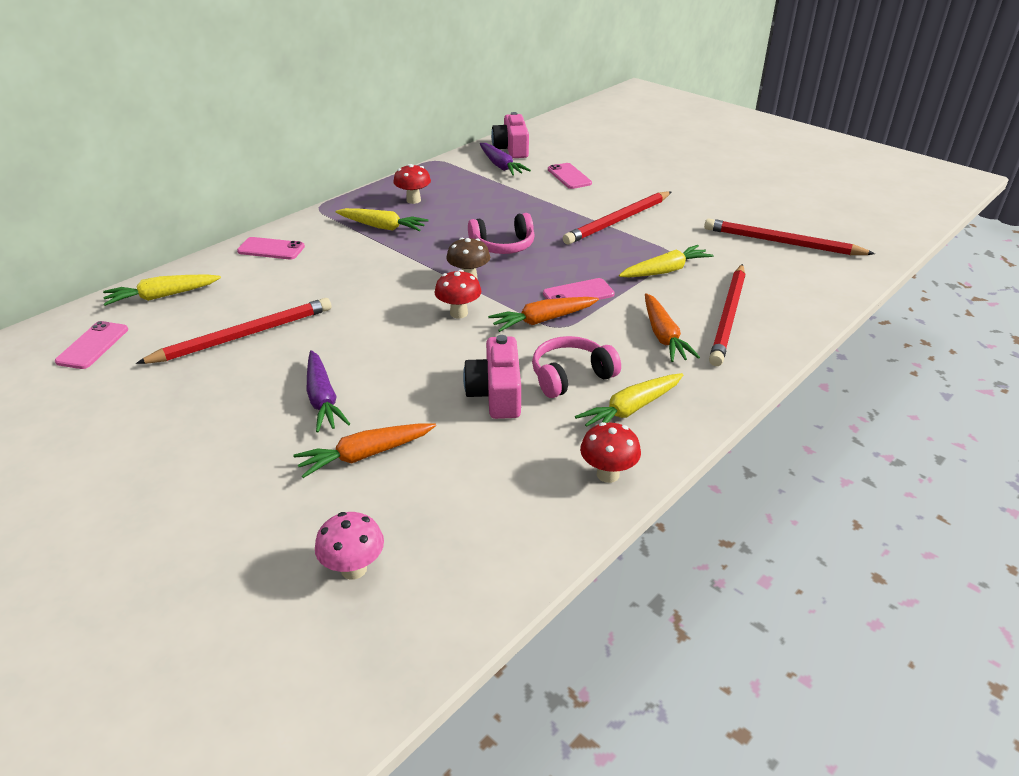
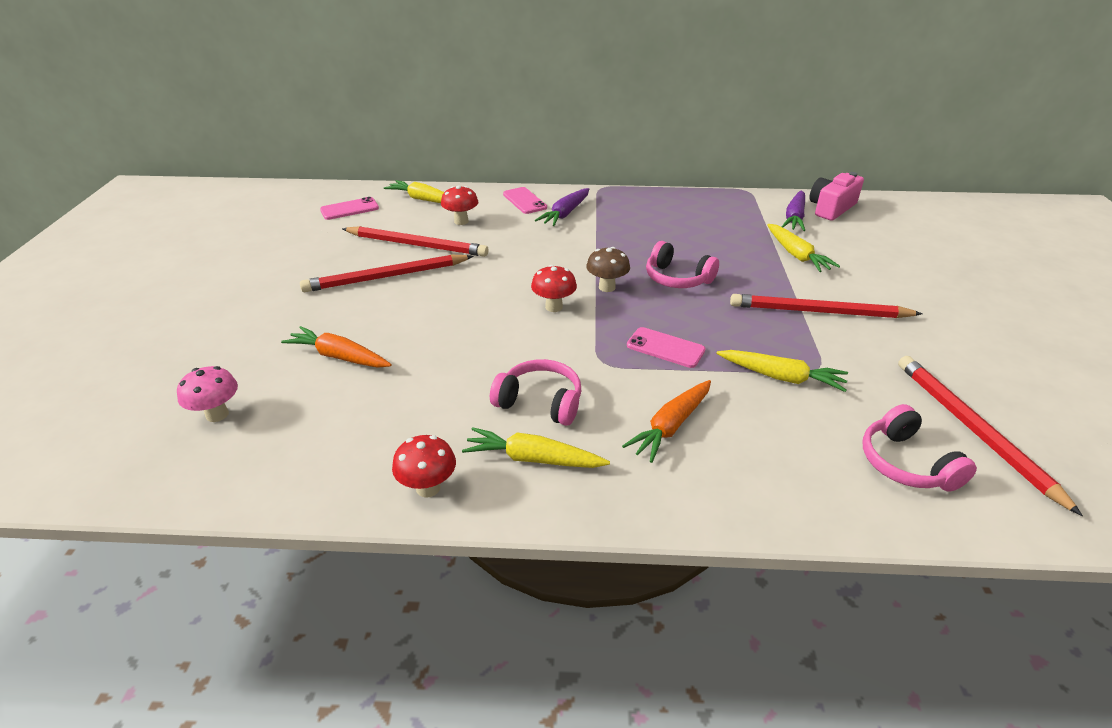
camera: 50 degrees right, 0 degrees up
(323, 399) = (382, 308): purple carrot -> purple carrot (565, 213)
(382, 227) = (617, 220): yellow carrot -> yellow carrot (796, 255)
(413, 200) = (673, 212): red mushroom -> red mushroom (461, 221)
(496, 393) = (472, 376): pink camera -> none
(543, 320) = (600, 349): orange carrot -> none
(569, 176) = (843, 253): pink phone -> none
(728, 317) = (765, 454): red pencil -> red pencil (386, 277)
(785, 277) = (906, 463): none -> pink headphones

